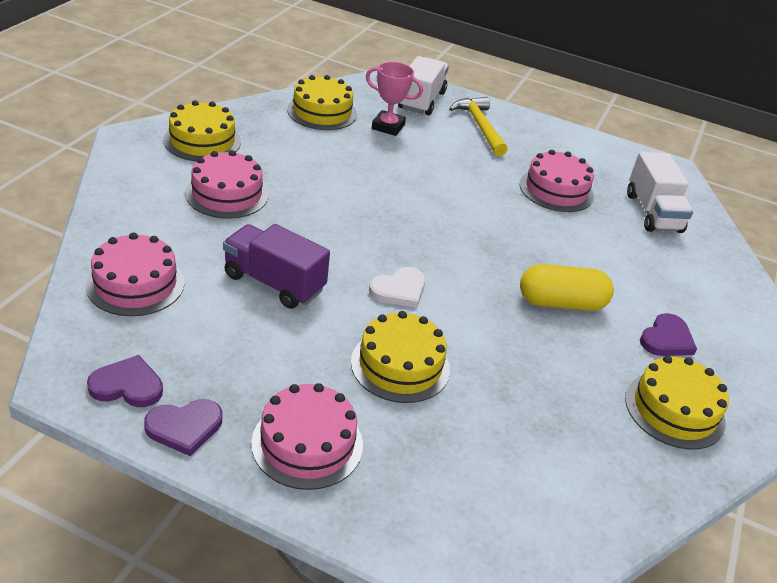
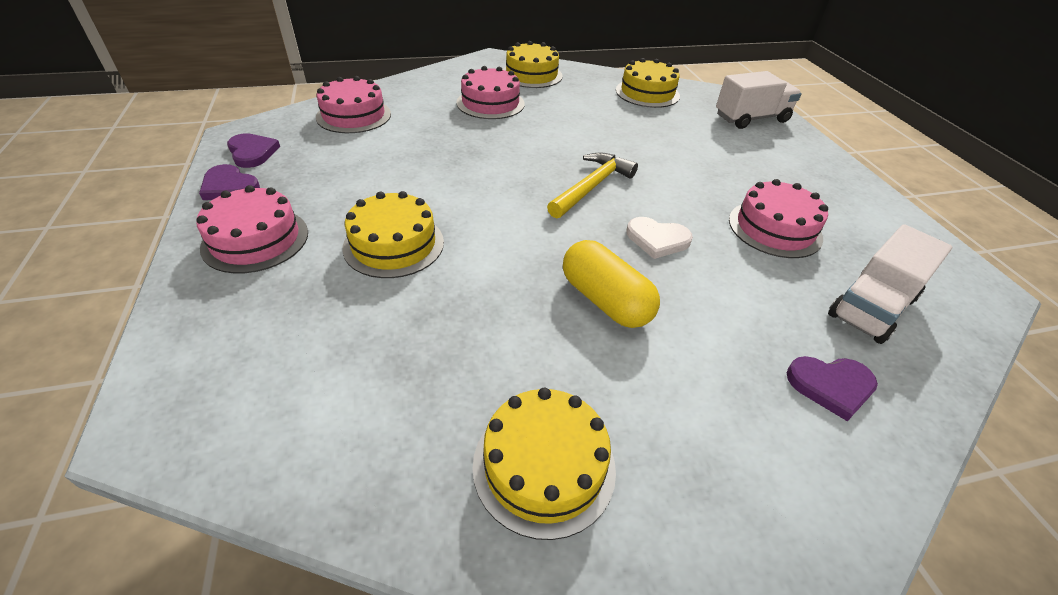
camera: 55 degrees right, 5 degrees up
(274, 283) = (420, 155): purple truck -> none
(388, 127) = (685, 120): pink trophy -> none
(399, 290) = (488, 206): white heart -> white heart (657, 239)
(480, 126) = (778, 154): yellow hammer -> yellow hammer (592, 186)
(666, 339) = (663, 408): purple heart -> purple heart (831, 386)

